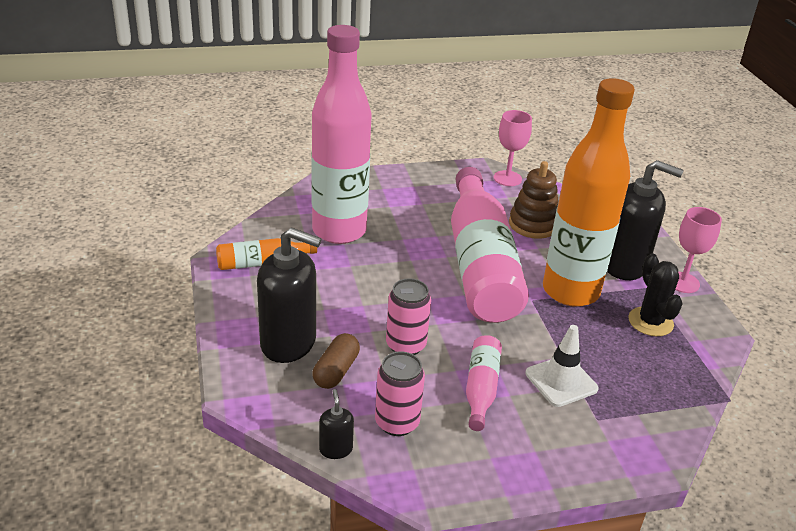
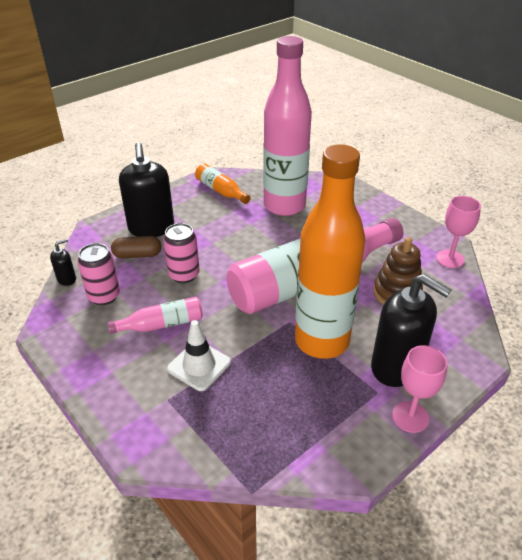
camera: 65 degrees right, 5 degrees up
(625, 265) = (396, 367): black soap dispenser -> black soap dispenser turned 45 degrees counterclockwise
(650, 322) = (324, 405): black cactus -> none

